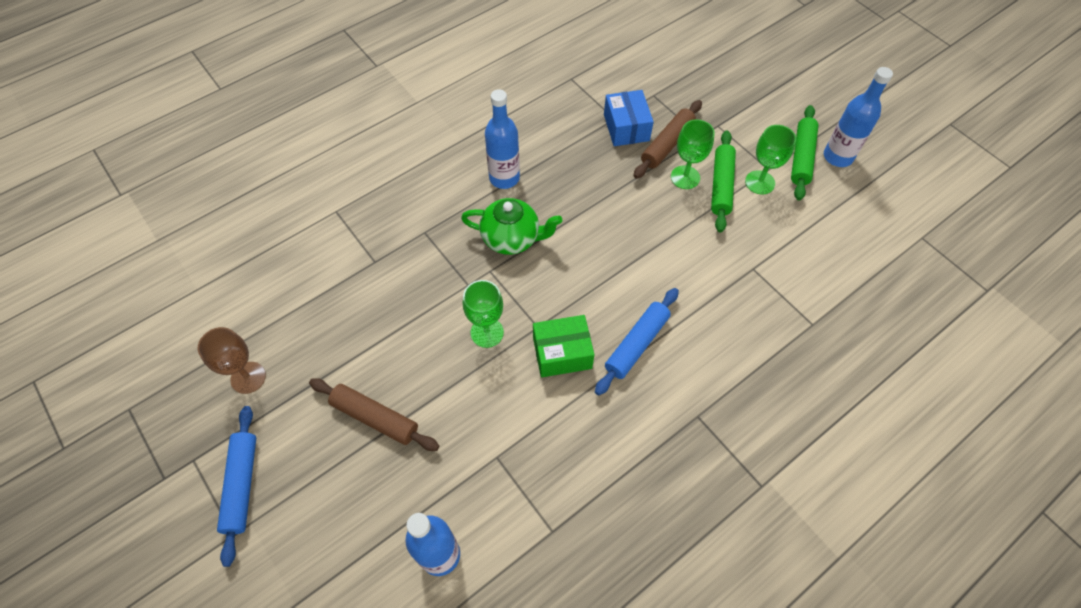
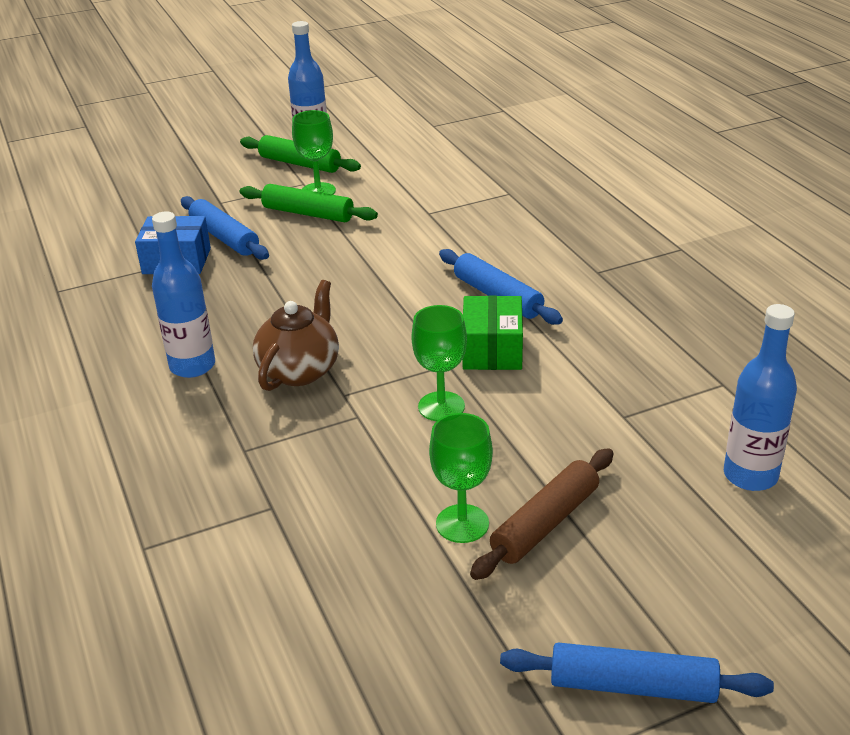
camera: 75 degrees left, 25 degrees down
(248, 377) = (435, 675): brown goblet -> none
(511, 238) = (300, 370): green teapot -> brown teapot
(667, 144) = (224, 237): brown rolling pin -> blue rolling pin
(685, 177) = (282, 233): green goblet -> green goblet (462, 523)

